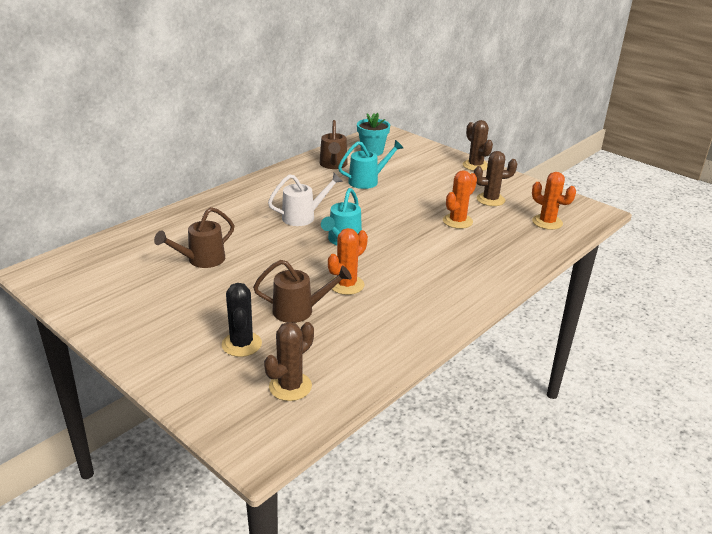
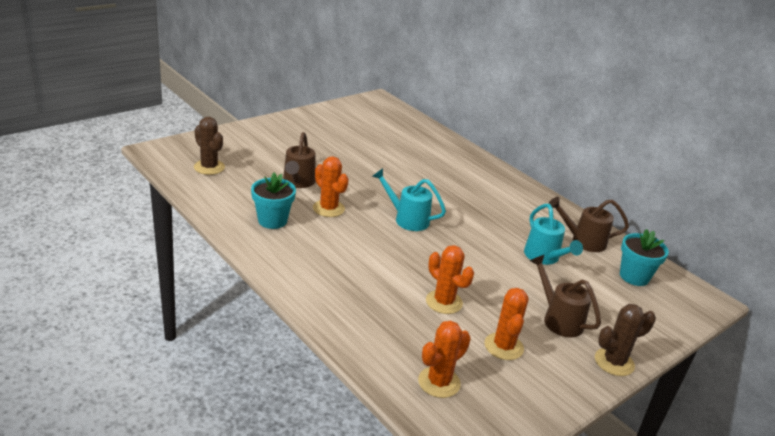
camera: 95 degrees right, 0 degrees up
(201, 260) = (383, 152): brown watering can -> brown watering can (559, 319)
(241, 344) = (265, 156): black cactus -> none
(303, 217) = (455, 205): white watering can -> none
(389, 317) = (272, 220): none -> turquoise flower pot
(490, 200) = (503, 346): brown cactus -> orange cactus

